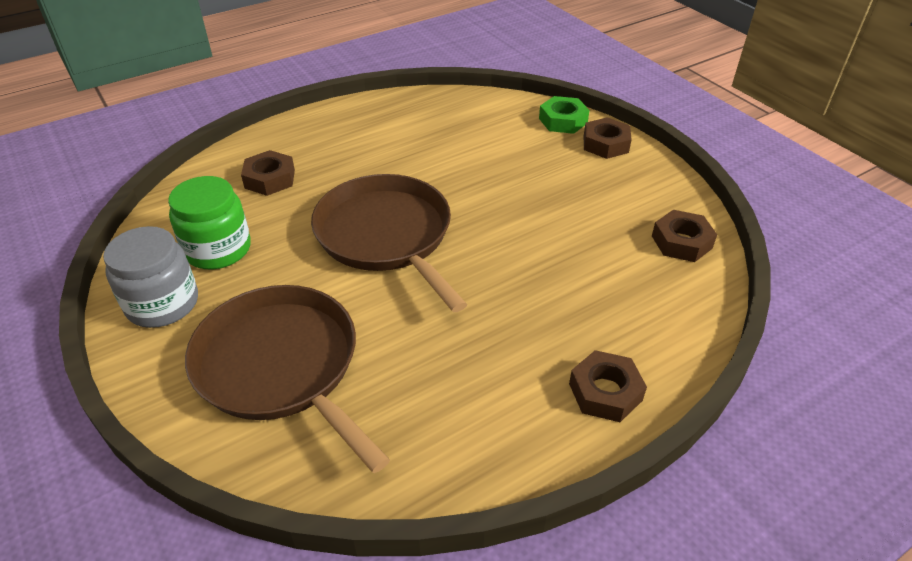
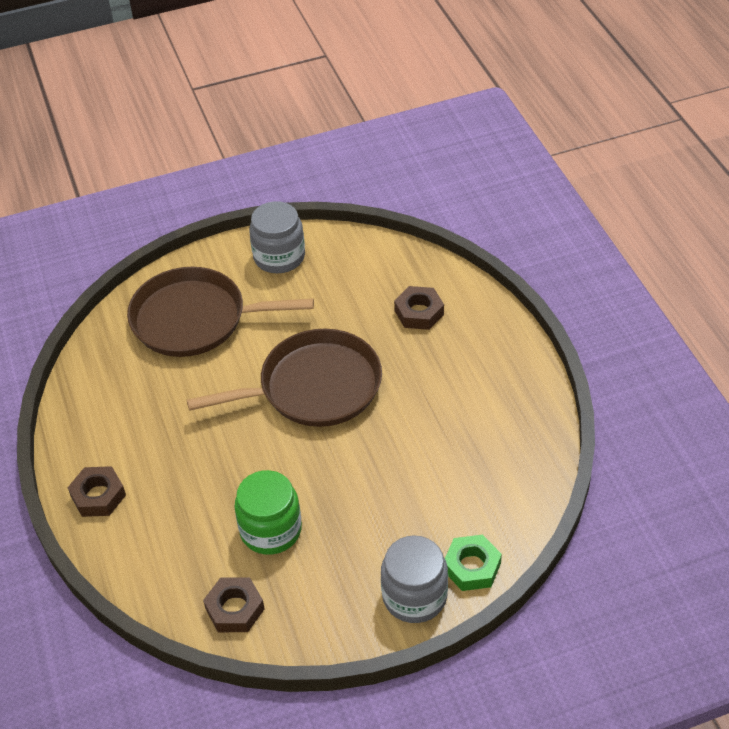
camera: 105 degrees right, 5 degrees up
(218, 249) = (330, 283): green jar -> green jar (271, 530)
(281, 366) = (195, 319): brown pan -> brown pan turned 150 degrees counterclockwise
(605, 144) = (414, 596): brown nut -> grey jar

